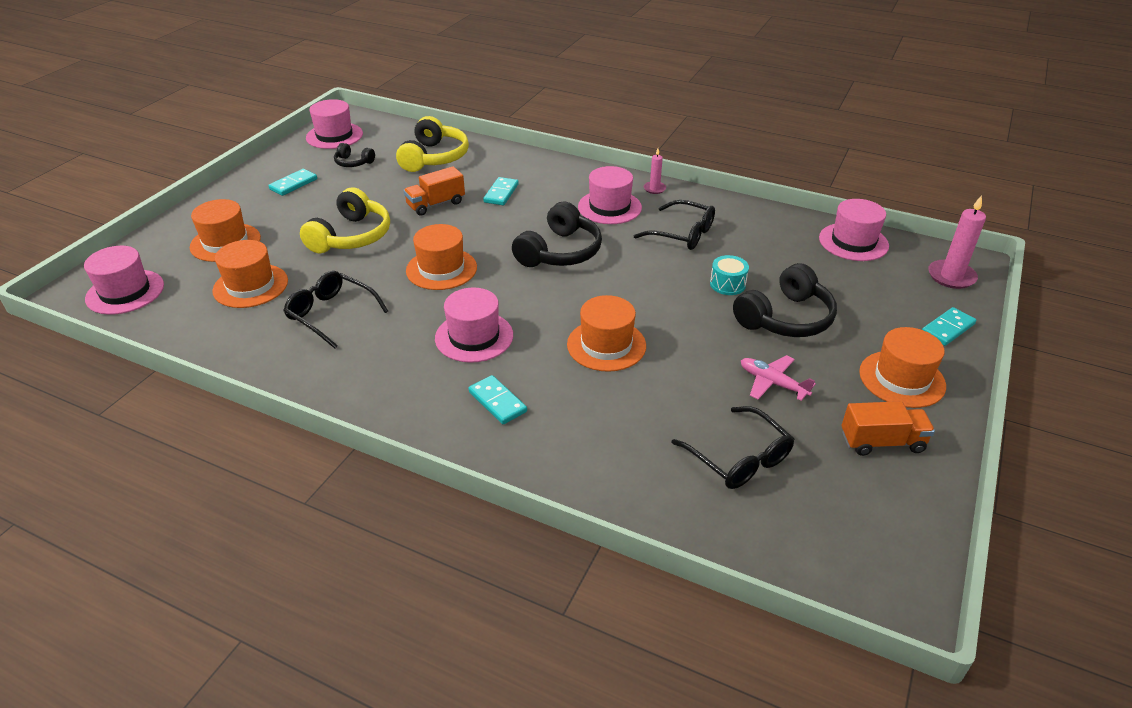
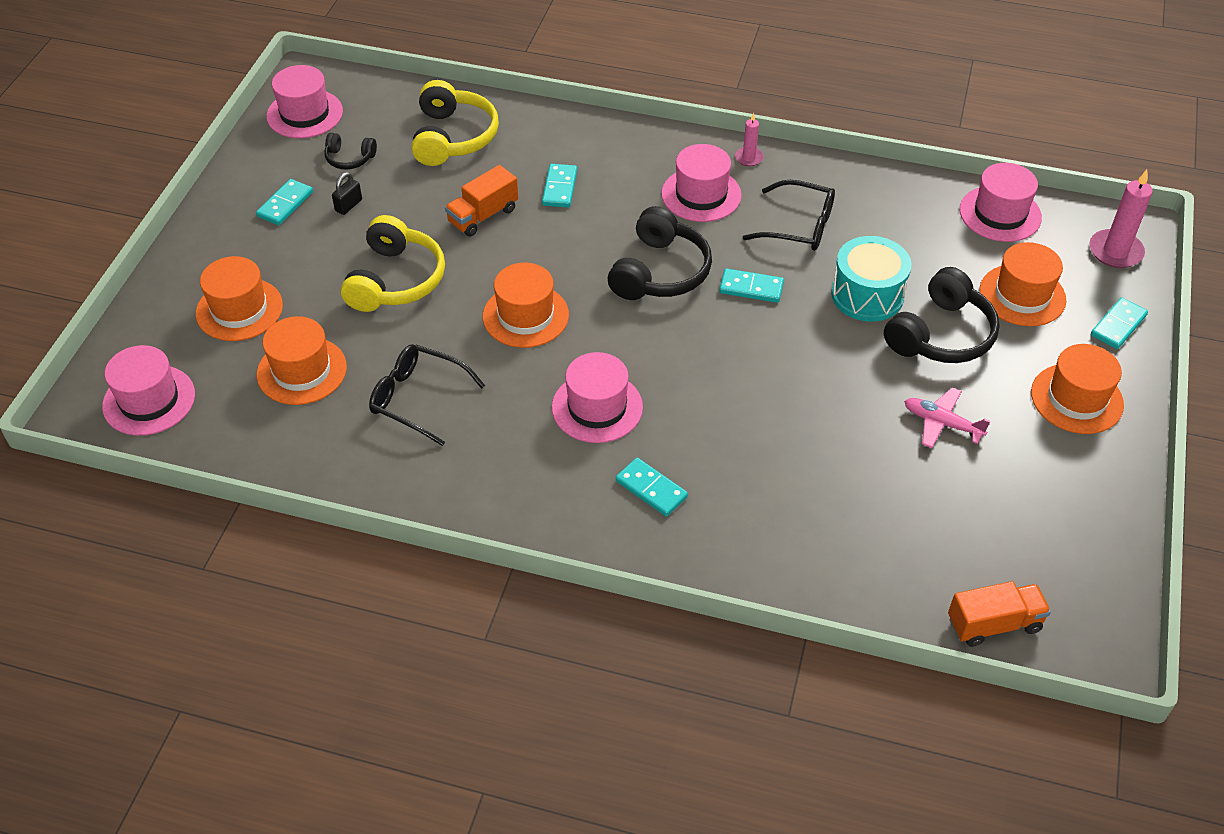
camera: 10 degrees left, 10 degrees up
(339, 189) = (348, 205): none -> black padlock
(606, 345) = (750, 398): orange hat -> orange hat (1022, 295)
(631, 270) = (751, 288): none -> turquoise domino
(727, 284) = (867, 295): turquoise drum -> turquoise drum, size x1.73
(739, 458) = (924, 520): black glasses -> none
(882, 442) = (1065, 480): orange truck -> orange truck (994, 624)

